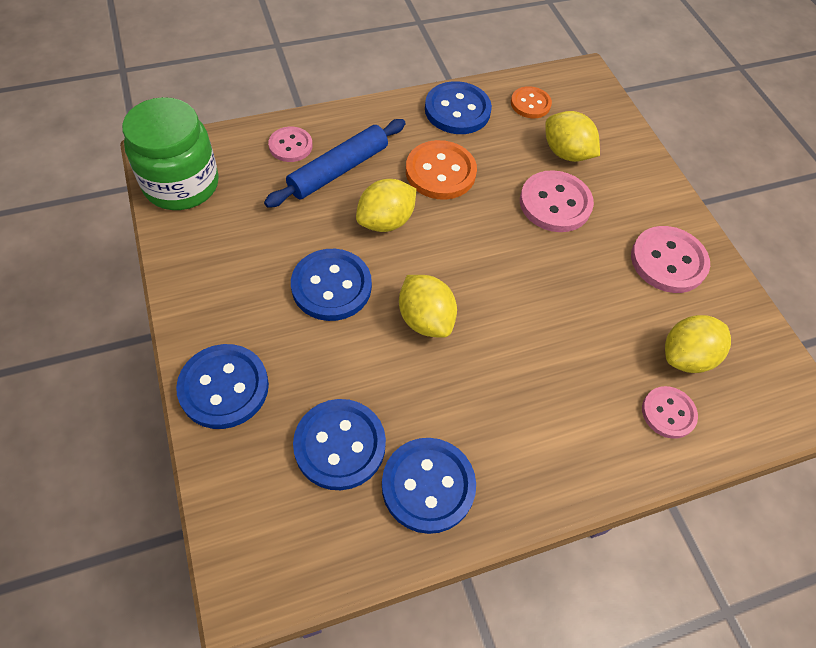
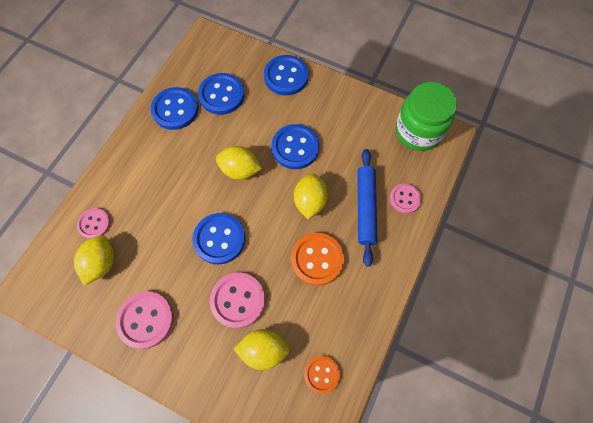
camera: 140 degrees right, 10 degrees up
(457, 110) = (356, 318): blue button -> blue button (219, 239)

